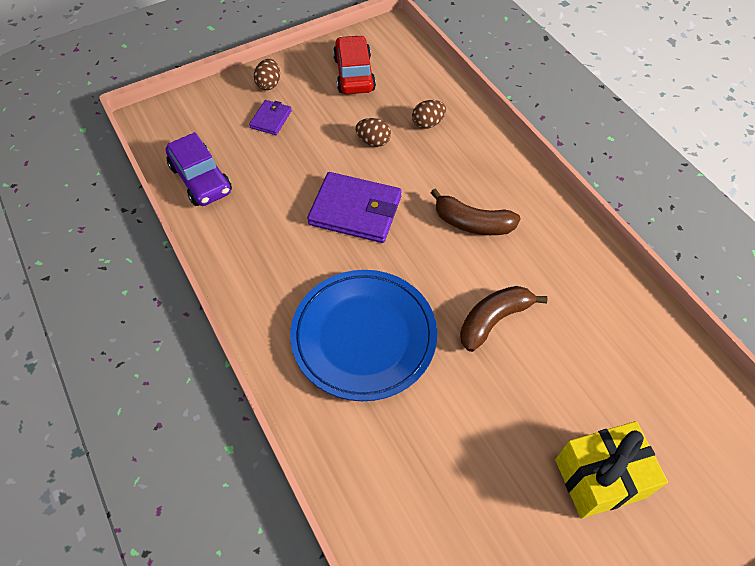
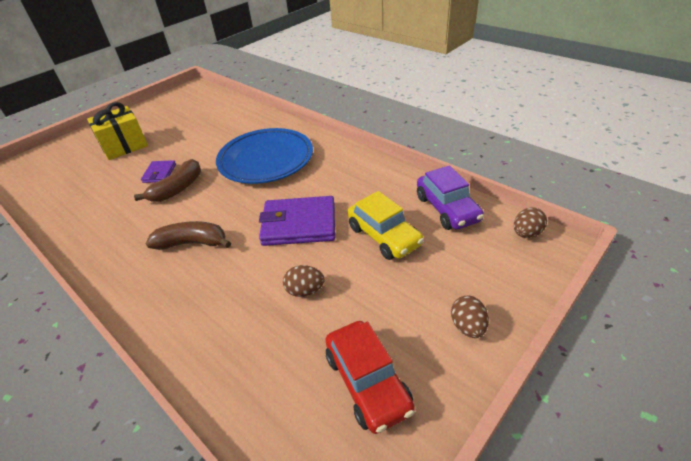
camera: 165 degrees right, 15 degrees down
(201, 179) = (447, 209): purple car -> purple car turned 150 degrees counterclockwise
(271, 119) = (430, 281): purple wallet -> purple wallet (159, 173)
(280, 170) = (384, 236): none -> yellow car
(428, 123) = (247, 333): brown egg -> brown egg (526, 233)

